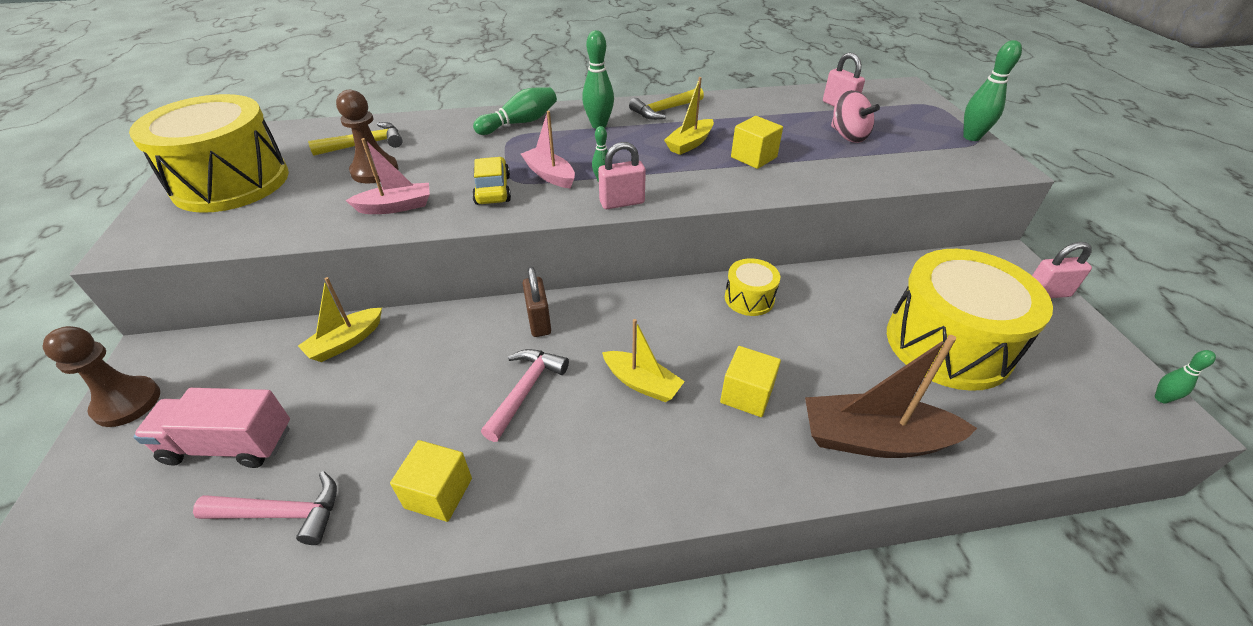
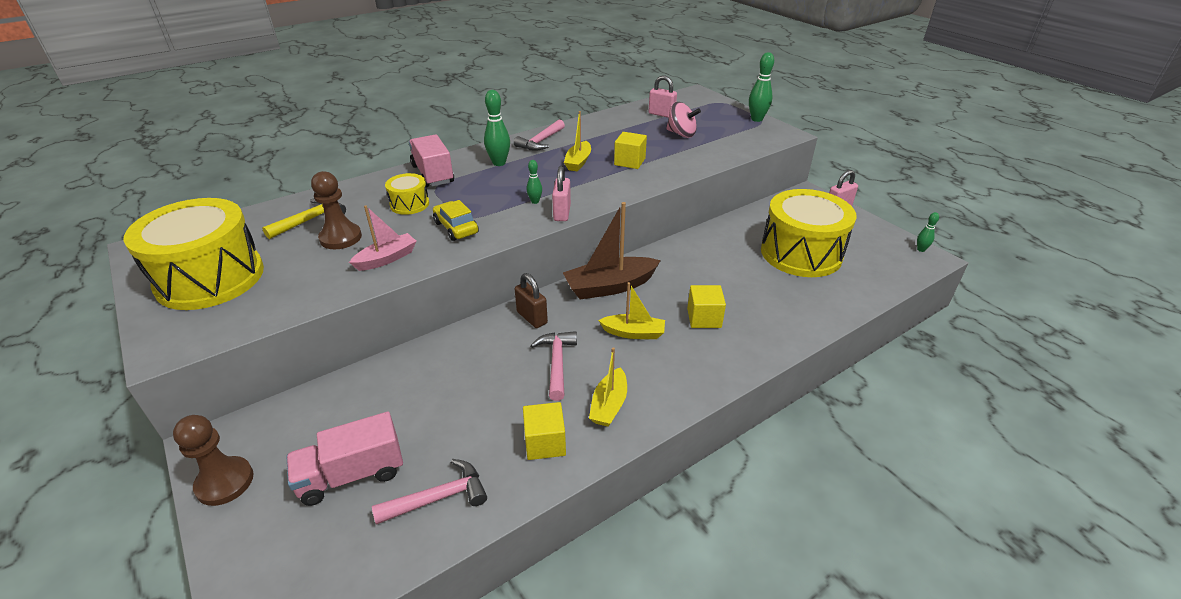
camera: 25 degrees left, 5 degrees down
(346, 342) = (387, 378): yellow boat -> yellow boat (609, 405)
(520, 123) = (433, 174): green bowling pin -> pink truck
(550, 175) = (492, 207): pink boat -> none
(622, 203) = (562, 213): pink padlock -> pink padlock turned 45 degrees counterclockwise
(664, 110) = (540, 142): yellow hammer -> pink hammer
(749, 298) = (667, 260): yellow drum -> yellow drum (409, 204)
(874, 439) = (791, 318): brown boat -> brown boat (610, 286)

